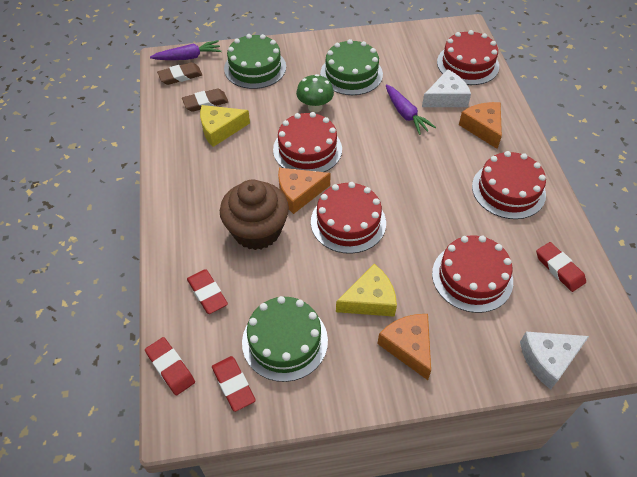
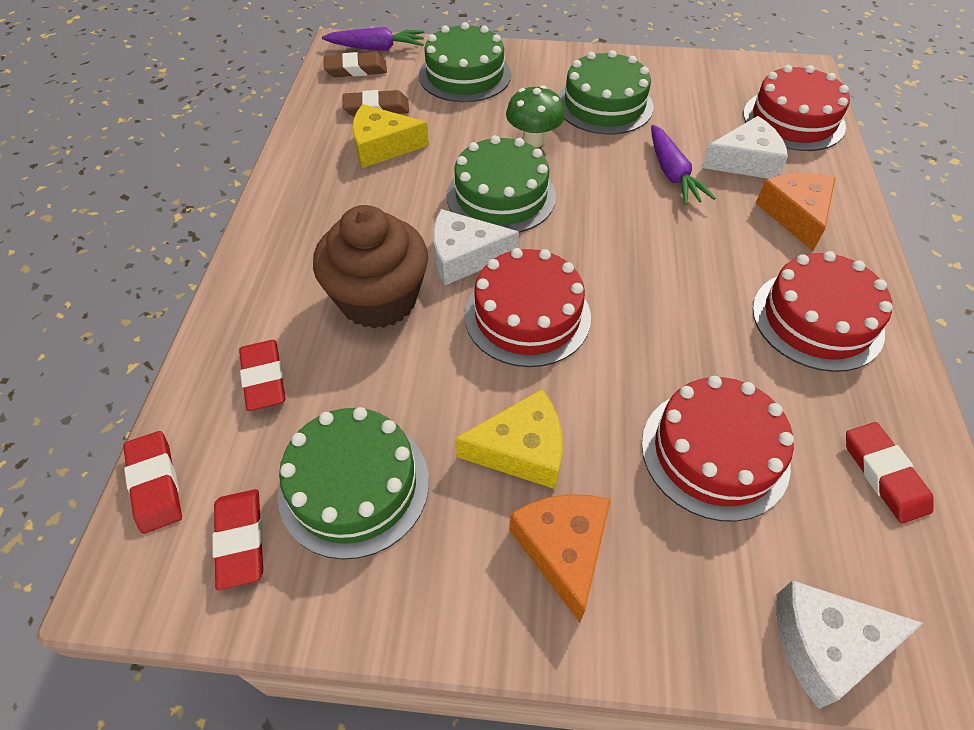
camera: 15 degrees right, 0 degrees up
(299, 193) = (464, 257): orange cheese -> white cheese
(307, 149) = (501, 196): red cake -> green cake

